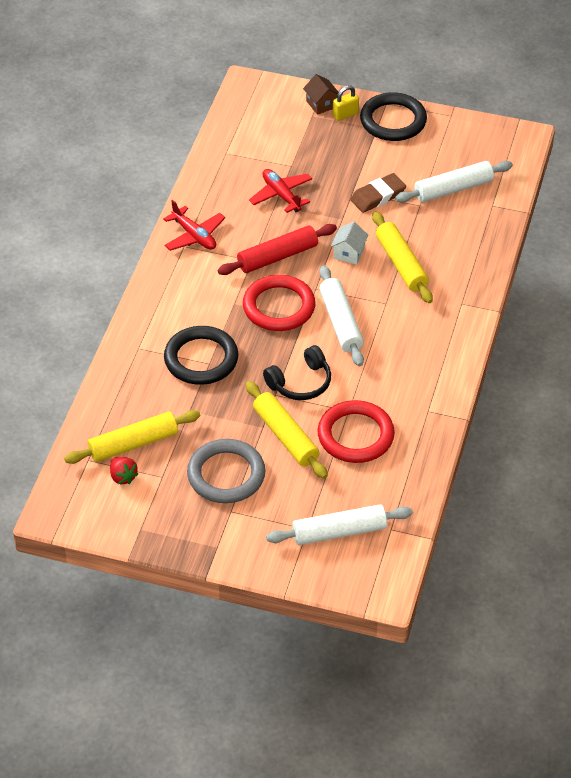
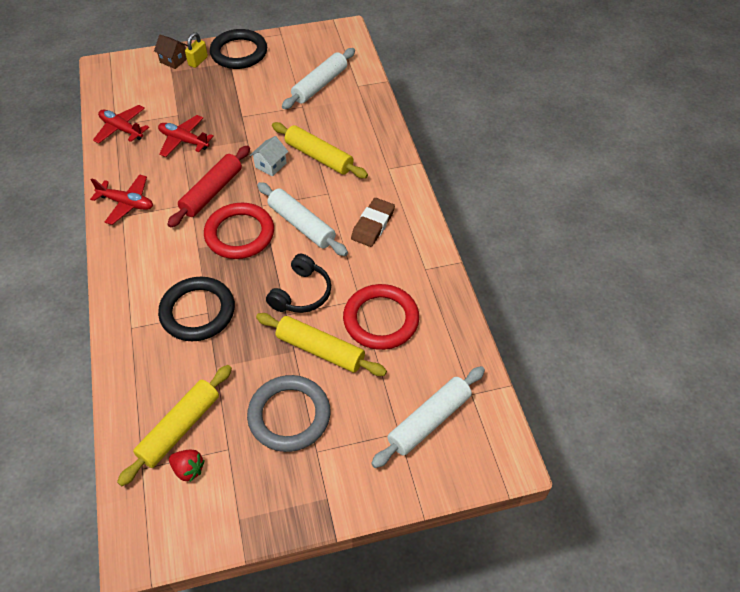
camera: 30 degrees left, 5 degrees up
(229, 160) = (122, 129): none -> red plane
(349, 253) = (270, 165): white house -> white house turned 45 degrees clockwise
(378, 196) = (264, 112): brown eraser -> brown eraser (373, 225)

